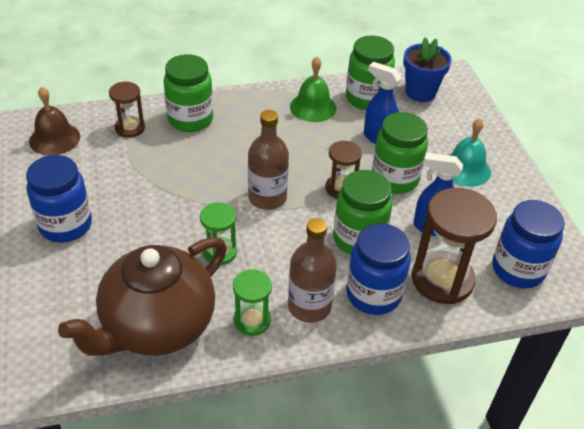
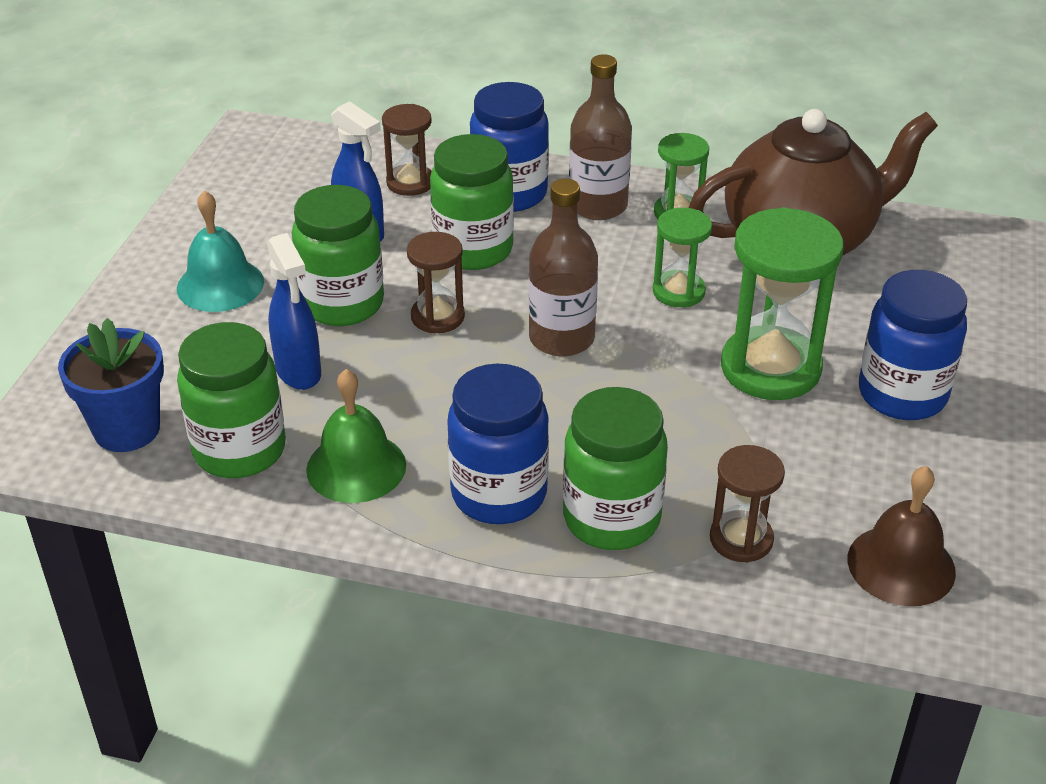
camera: 150 degrees left, 5 degrees down
(145, 217) = (770, 368): none -> green hourglass
(442, 279) = (410, 182): brown hourglass -> brown hourglass, size x0.56
(517, 269) = (307, 165): blue jar -> blue jar (499, 494)

